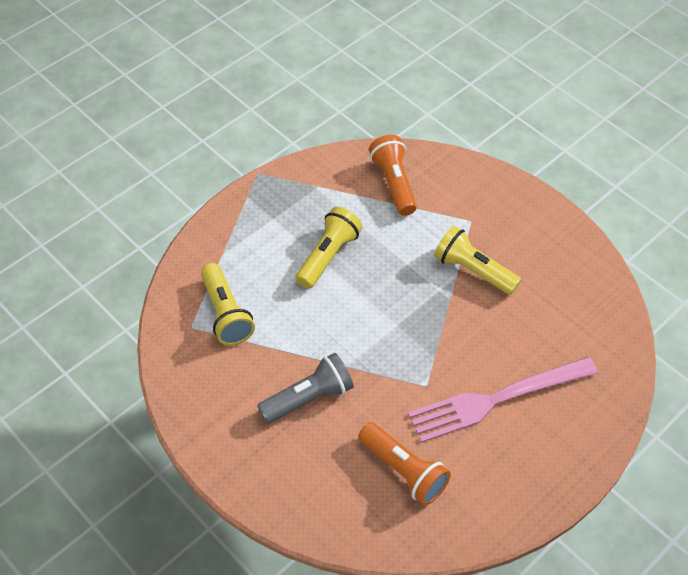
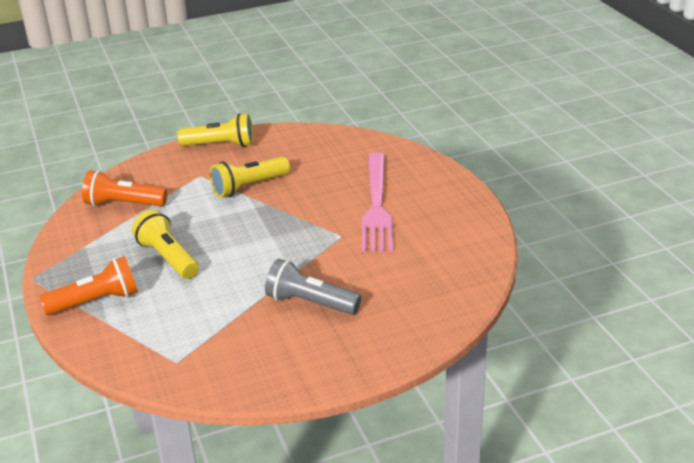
camera: 65 degrees left, 20 degrees down
(225, 313) = (179, 335): yellow flashlight -> yellow flashlight (220, 145)
(308, 398) = (310, 303): grey flashlight -> grey flashlight turned 60 degrees counterclockwise
(403, 471) = (414, 266): orange flashlight -> orange flashlight (96, 301)

